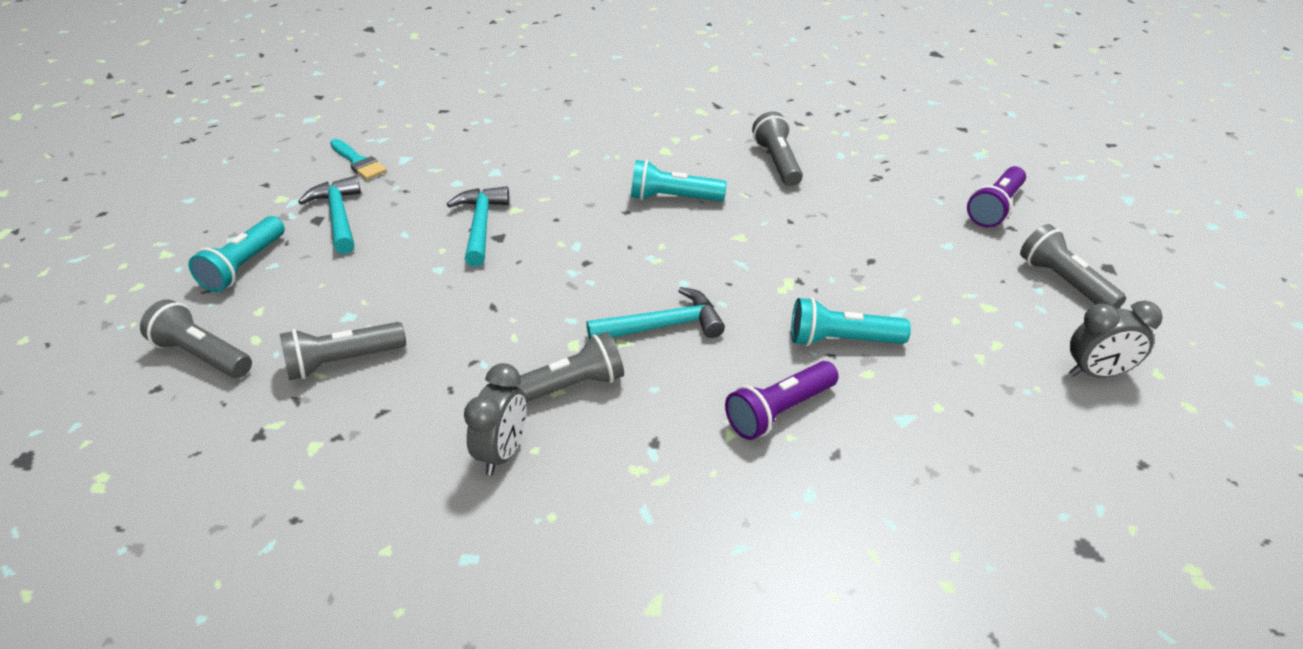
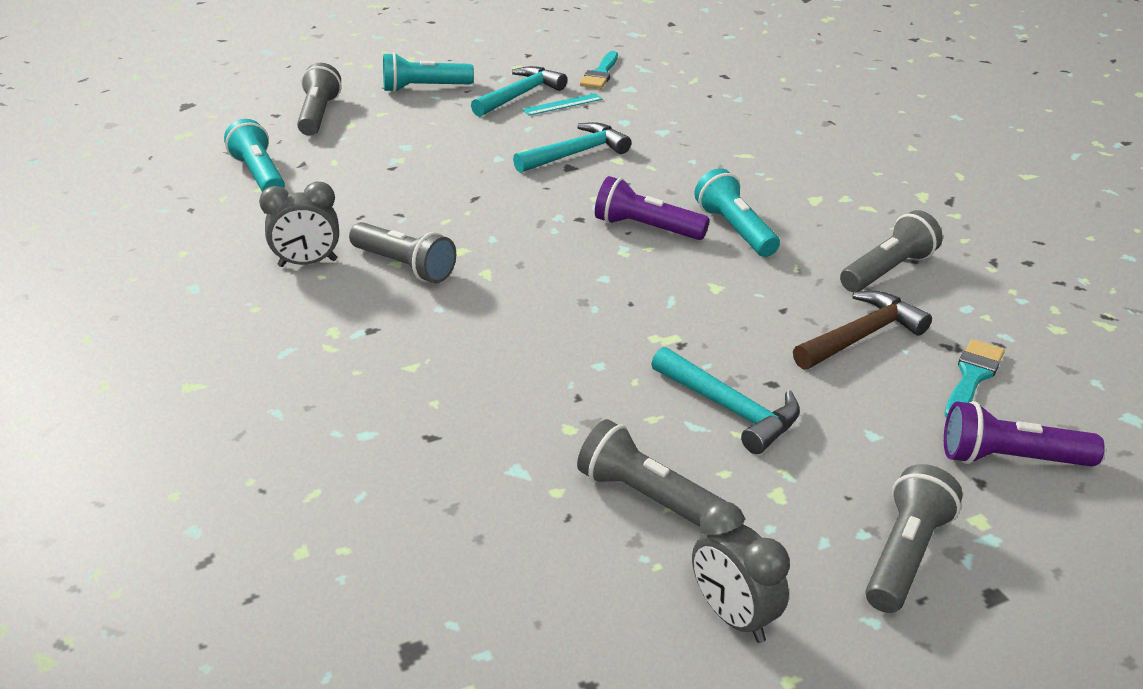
camera: 60 degrees right, 5 degrees down
(342, 362) = (354, 164): grey flashlight -> grey flashlight (646, 496)
(387, 201) = (562, 104): none -> turquoise ruler
(663, 326) = (528, 286): turquoise hammer -> turquoise hammer (730, 409)
(779, 412) = (463, 386): purple flashlight -> purple flashlight (646, 228)
(841, 340) = (606, 397): turquoise flashlight -> turquoise flashlight (259, 175)
(843, 204) = (861, 336): none -> brown hammer
(912, 185) = (972, 377): none -> turquoise brush

